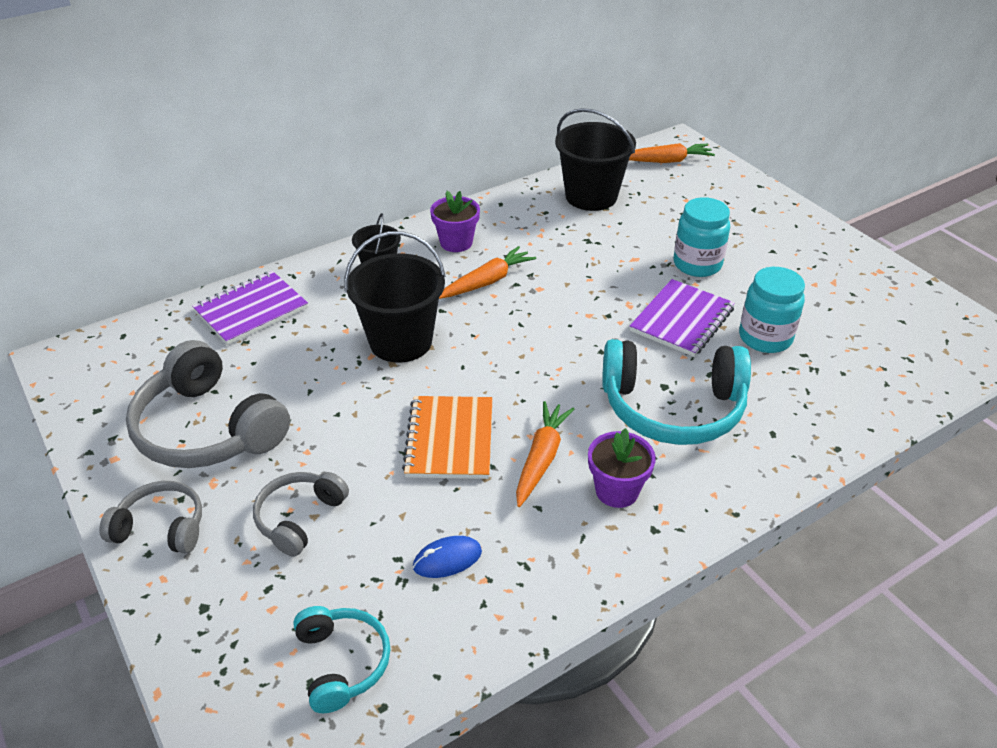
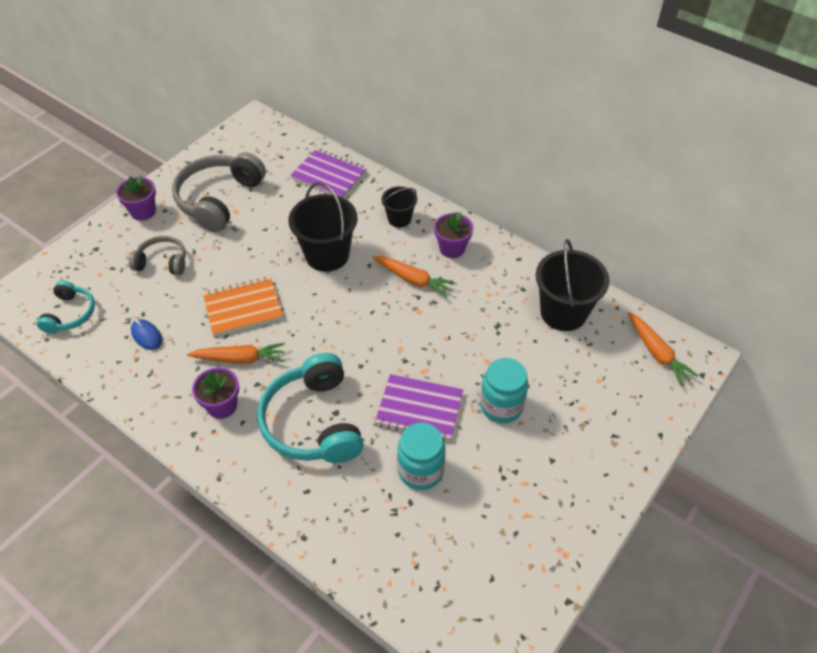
camera: 70 degrees right, 10 degrees up
(161, 527) = (143, 211): grey headphones -> purple flower pot
(342, 663) = (70, 314): turquoise headphones -> turquoise headphones turned 45 degrees counterclockwise

